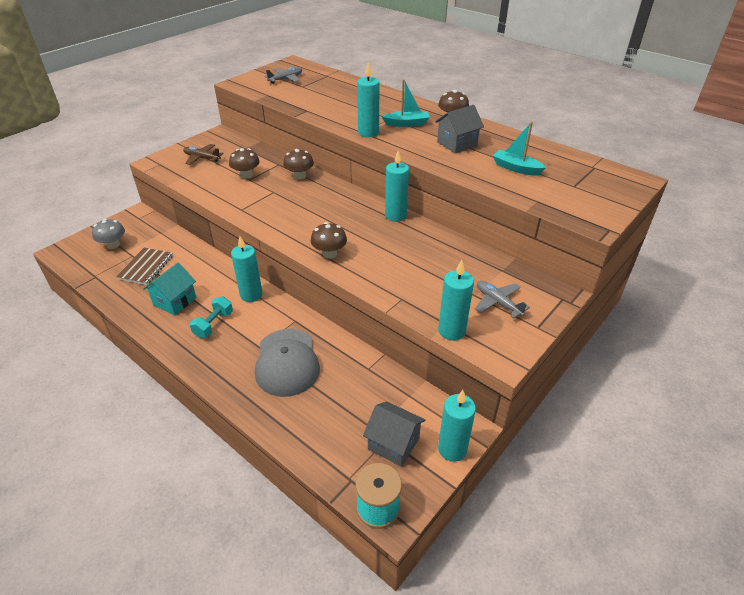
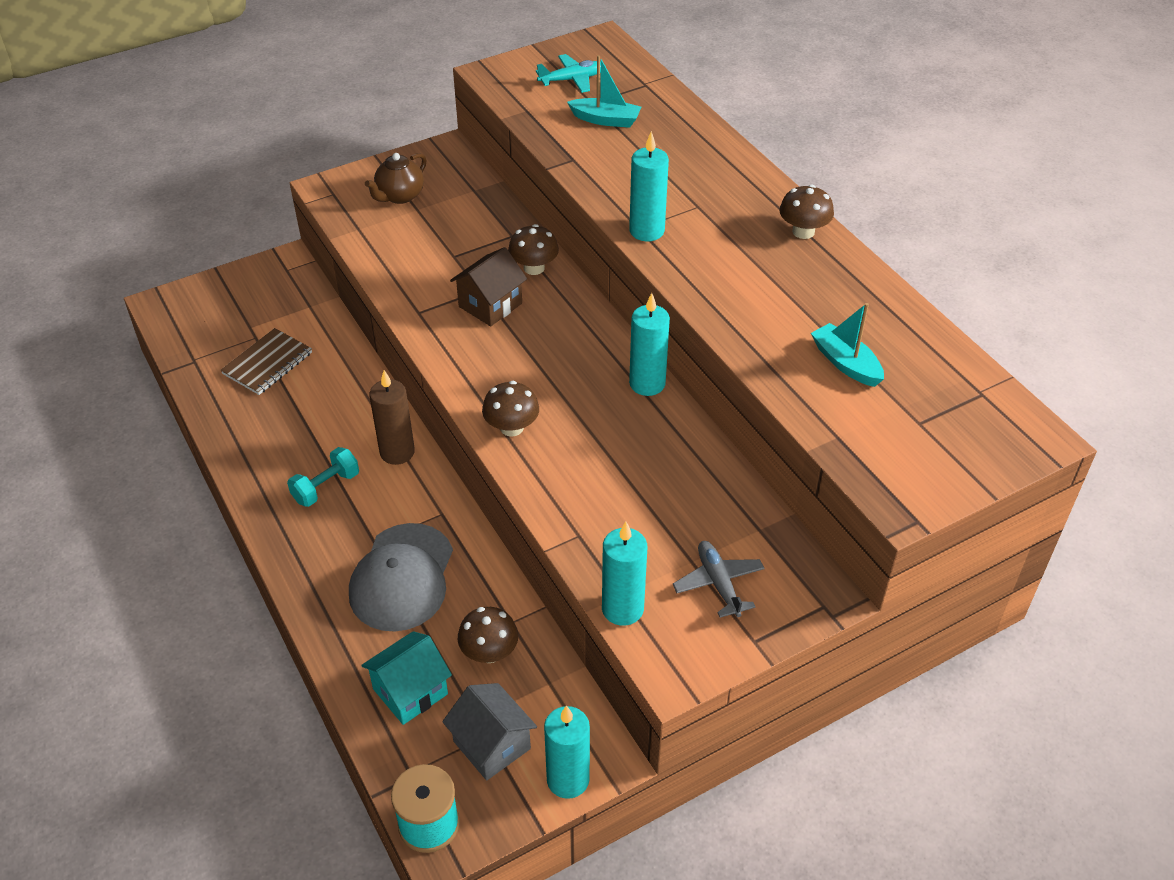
camera: 20 degrees right, 5 degrees up
(113, 245) = (235, 311): grey mushroom -> none
(175, 301) = (287, 433): turquoise house -> turquoise house (410, 691)
(202, 158) = (399, 196): brown plane -> brown teapot
(246, 175) = (453, 246): brown mushroom -> brown mushroom (489, 652)
(251, 295) = (397, 452): turquoise candle -> brown candle
(283, 197) = (490, 305): none -> brown house
(286, 79) = (572, 80): grey plane -> turquoise plane
(407, 124) = (720, 225): turquoise boat -> turquoise boat (606, 120)
(457, 144) = (778, 288): grey house -> none

